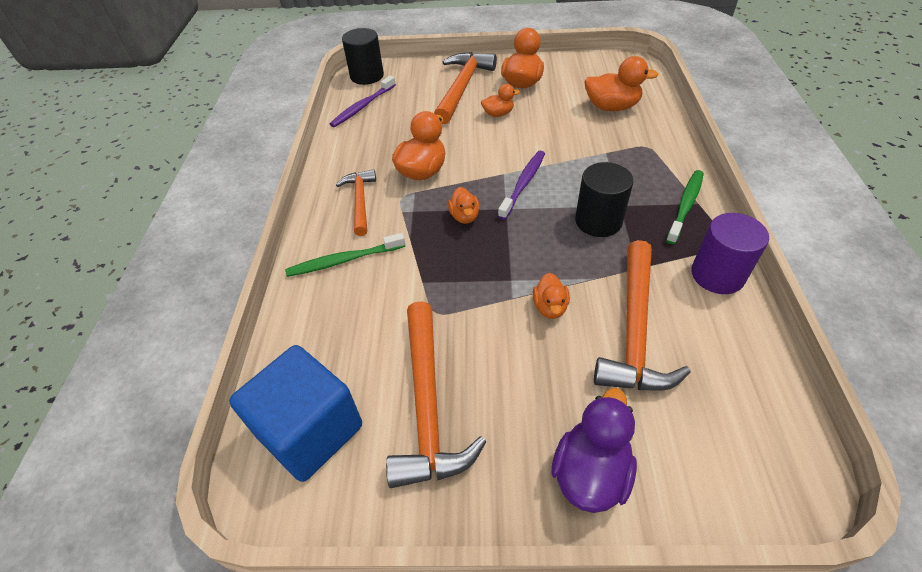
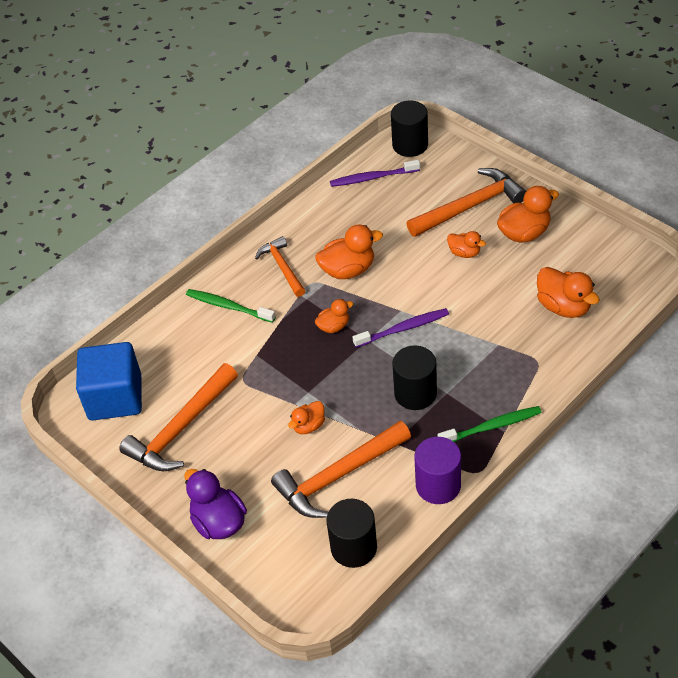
camera: 45 degrees right, 0 degrees up
(360, 201) = (282, 267): orange hammer -> orange hammer turned 60 degrees counterclockwise
(464, 216) = (334, 326): orange duck -> orange duck turned 150 degrees counterclockwise
(590, 472) = (219, 522): purple duck -> purple duck turned 105 degrees counterclockwise
(738, 383) = (354, 547): none -> black cylinder

